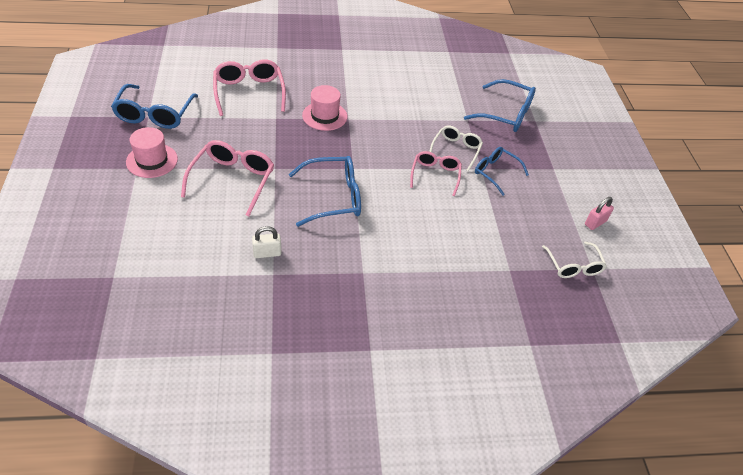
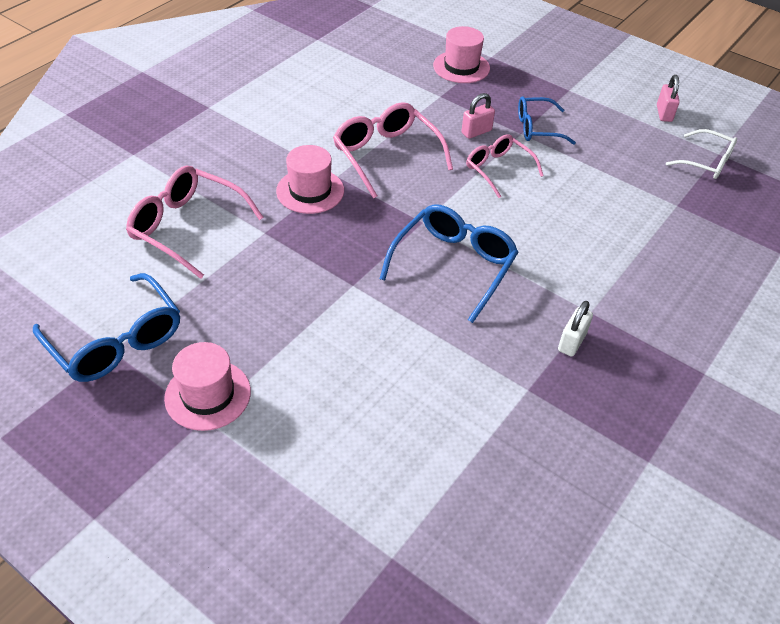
camera: 45 degrees left, 0 degrees up
(233, 180) = (333, 335): pink glasses -> pink glasses (386, 155)
(267, 253) = (489, 375): white padlock -> white padlock (572, 342)
(456, 150) = (476, 132): white glasses -> pink padlock
(506, 114) = (461, 67): blue glasses -> pink hat

